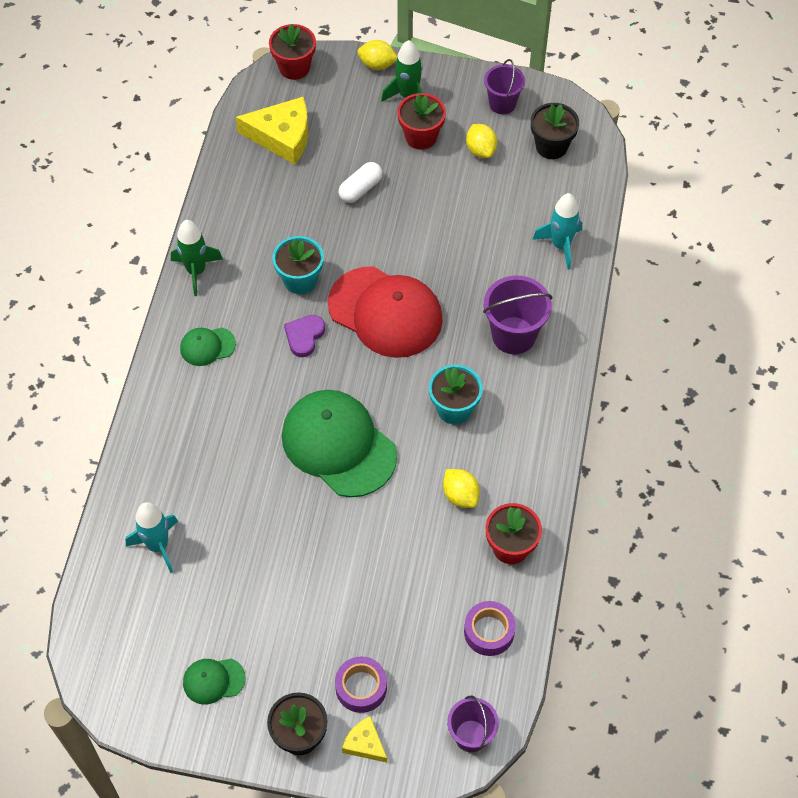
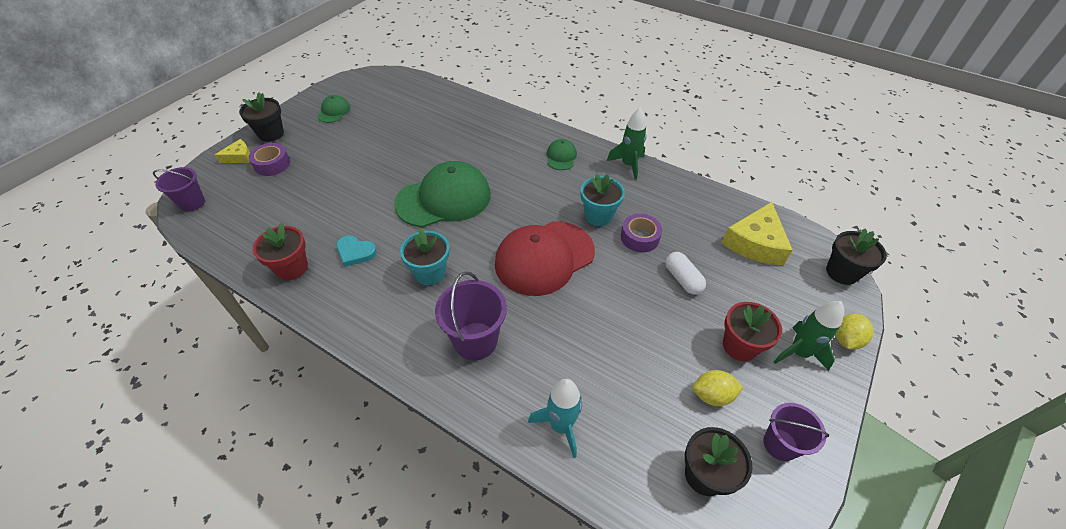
camera: 110 degrees right, 10 degrees down
(158, 546) = (431, 109): turquoise rocket -> none
(294, 67) = (842, 272): red flower pot -> black flower pot
(304, 336) = (545, 205): purple heart -> none
(460, 495) = (355, 252): yellow lemon -> turquoise heart
(489, 632) = (245, 234): purple tape -> purple tape (639, 237)

